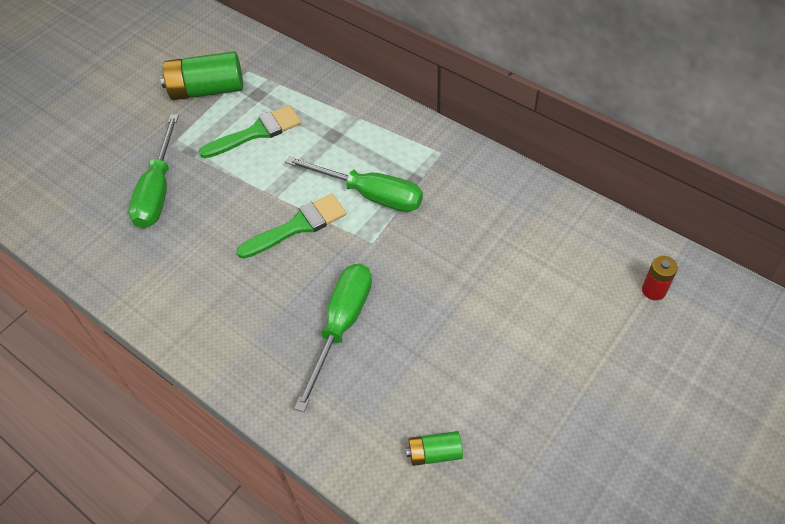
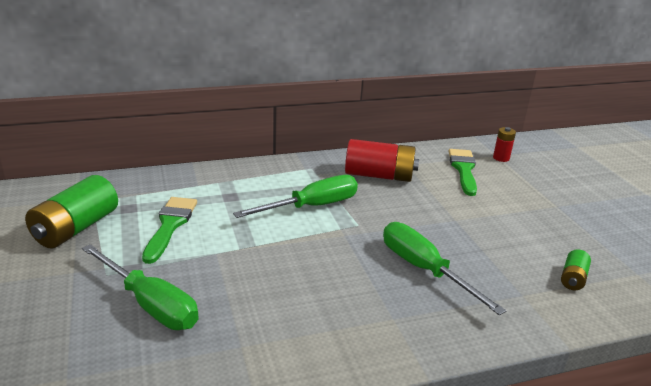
camera: 60 degrees left, 25 degrees down
(298, 226) = (300, 248): green brush -> green brush (463, 169)
(482, 208) = (379, 175): none -> red battery

